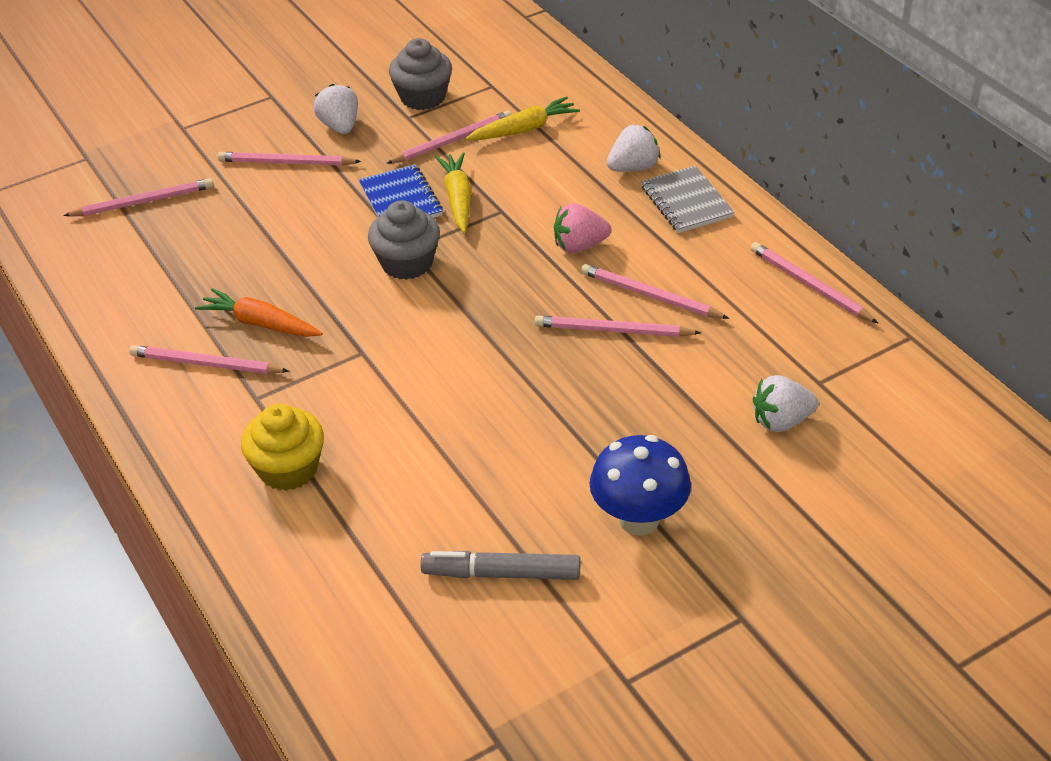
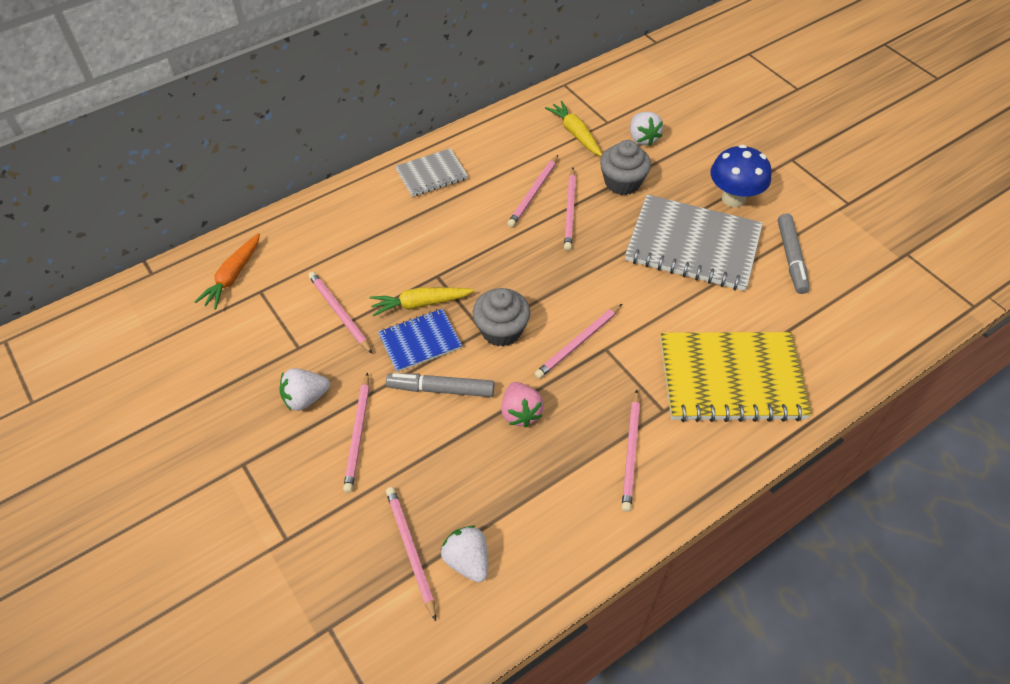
camera: 95 degrees left, 10 degrees up
(260, 323) = (579, 420): orange carrot -> orange carrot (233, 276)
(288, 469) = (731, 379): yellow cupcake -> yellow notebook
(330, 217) = (441, 389): none -> grey marker
(423, 97) = (269, 339): grey cupcake -> grey cupcake (622, 182)
(524, 129) = (329, 267): yellow carrot -> yellow carrot (575, 134)
(536, 457) = (693, 245): none -> grey notebook
(579, 246) = (480, 229): pink strawberry -> pink strawberry (520, 413)
(633, 167) = (388, 202): white strawberry -> white strawberry (467, 560)
(810, 285) = (520, 121): pink pencil -> pink pencil (578, 343)

